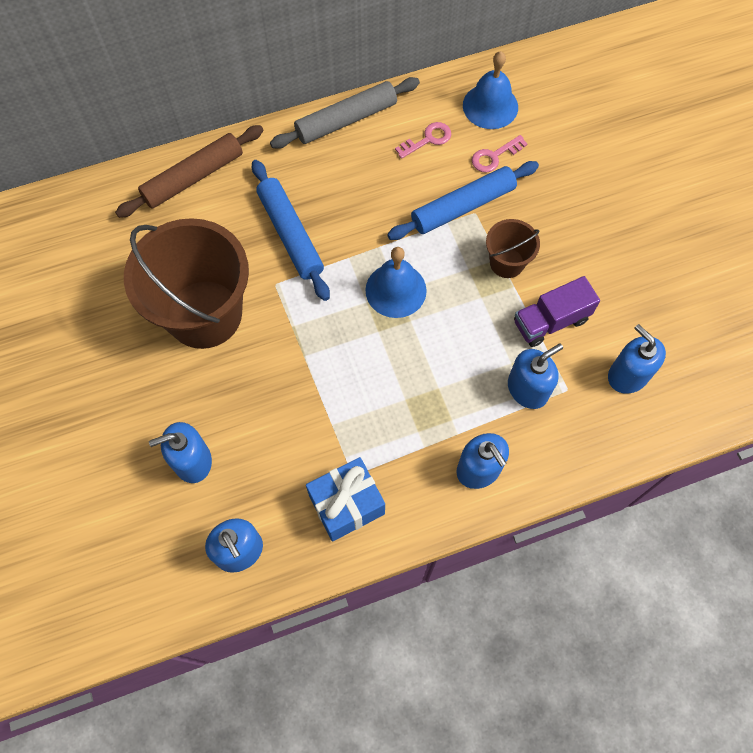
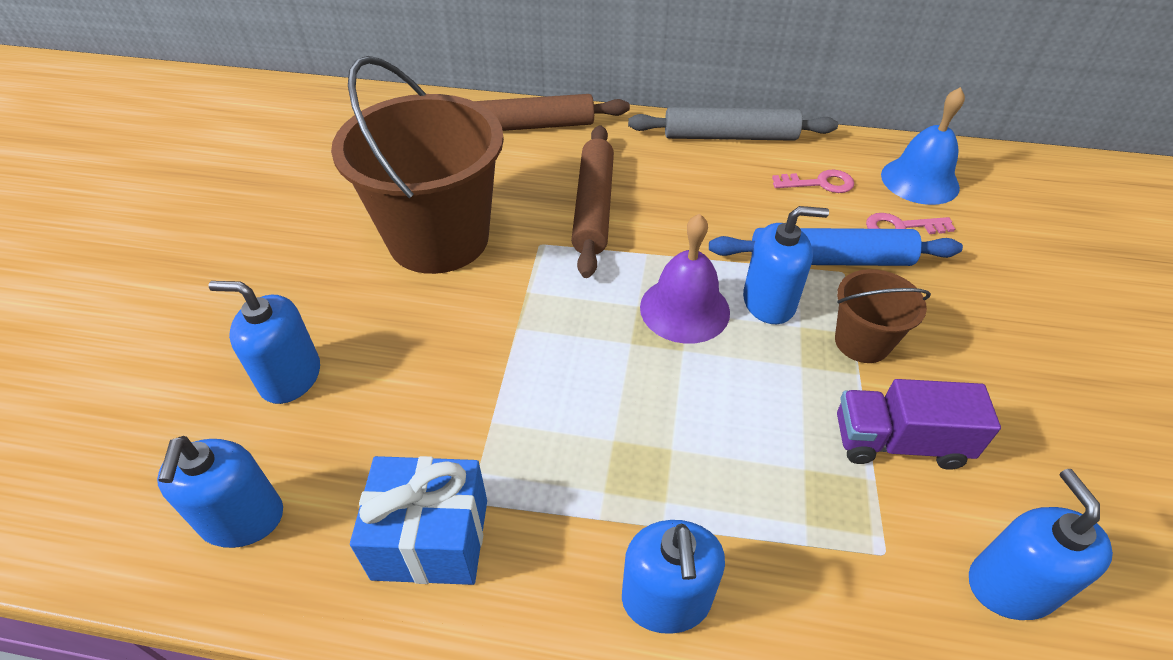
camera: 30 degrees right, 20 degrees down
(290, 234) = (593, 207): blue rolling pin -> brown rolling pin
(396, 290) = (684, 309): blue bell -> purple bell
(527, 389) = (814, 519): blue soap dispenser -> blue soap dispenser (769, 302)

